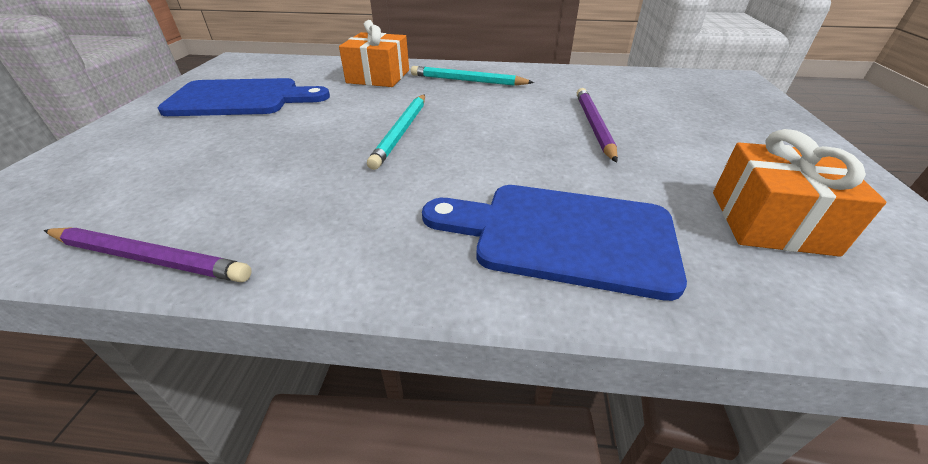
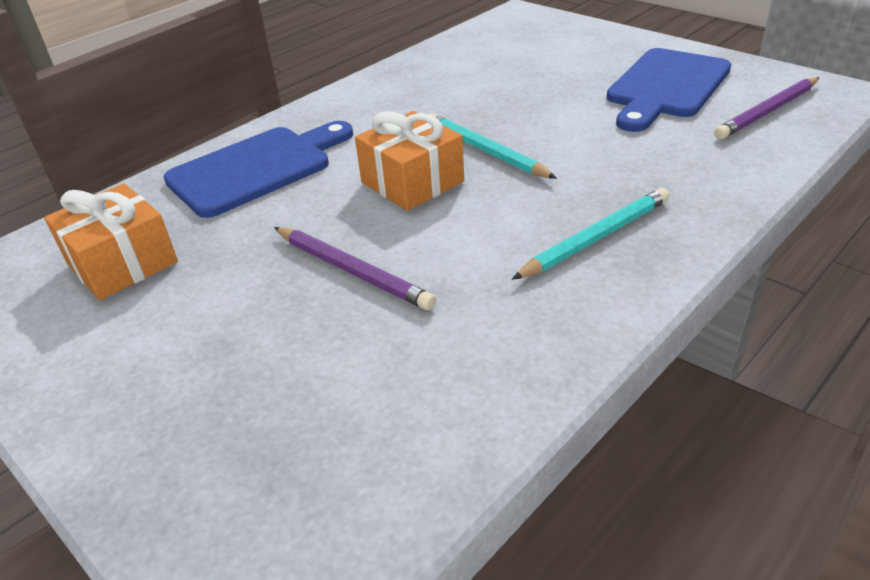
camera: 130 degrees right, 0 degrees up
(149, 258) = (422, 56): purple pencil -> purple pencil (767, 112)
(378, 76) = (677, 173): orange gift -> orange gift (412, 182)

